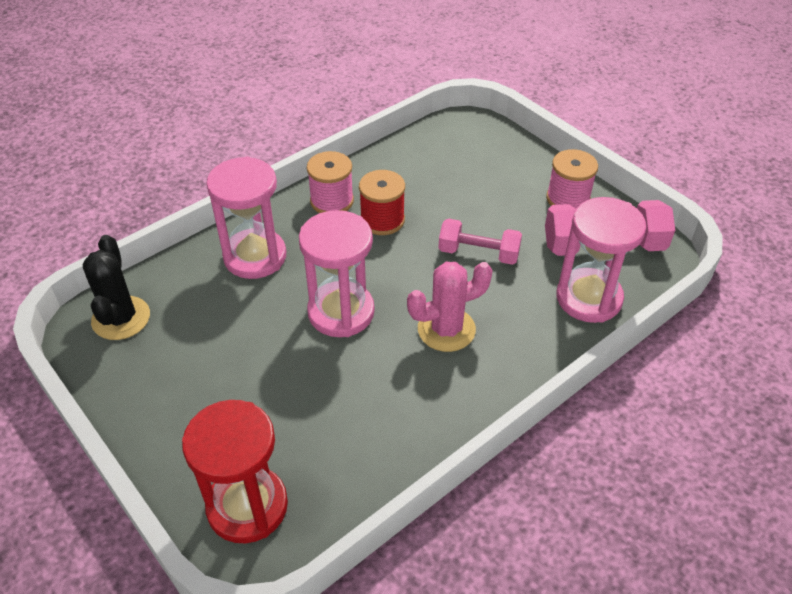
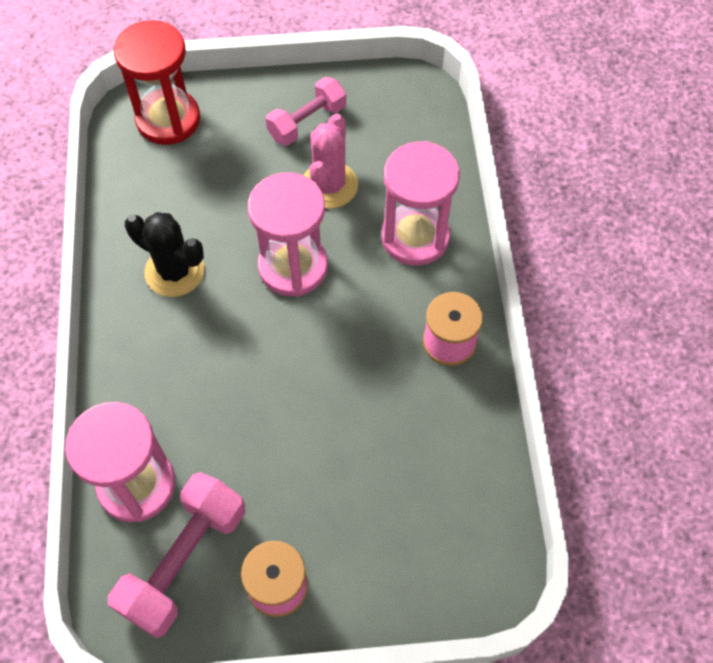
camera: 125 degrees right, 15 degrees up
(121, 318) = (411, 114): black cactus -> black cactus (174, 271)
(382, 220) = (386, 371): red spool -> none
(446, 329) = (206, 335): pink cactus -> pink cactus (329, 185)
(478, 253) = (272, 428): pink dumbbell -> pink dumbbell (307, 122)

